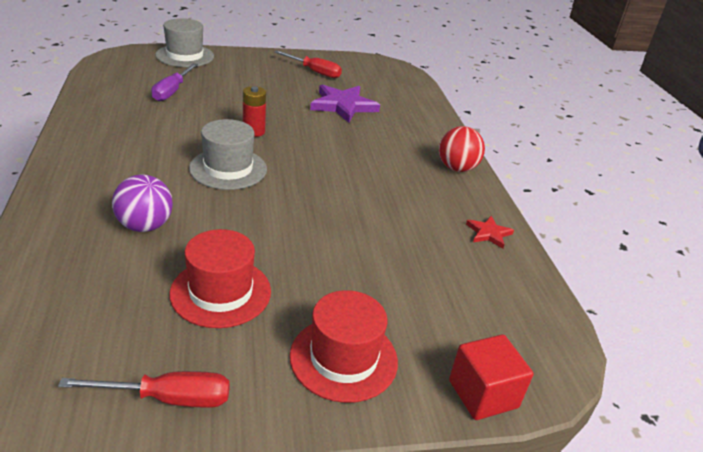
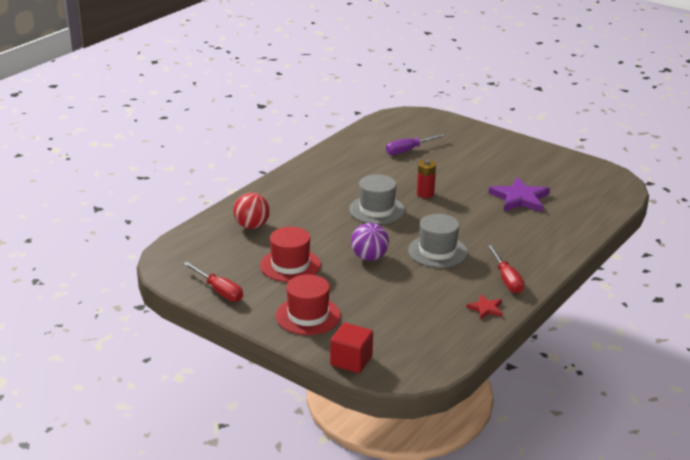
camera: 50 degrees right, 5 degrees down
(145, 226) = (293, 221): purple ball -> purple ball (369, 257)
(185, 56) = (453, 126): grey hat -> grey hat (437, 251)
(314, 72) = (538, 167): red screwdriver -> red screwdriver (506, 279)
(456, 168) = (535, 268): red ball -> red ball (252, 226)

